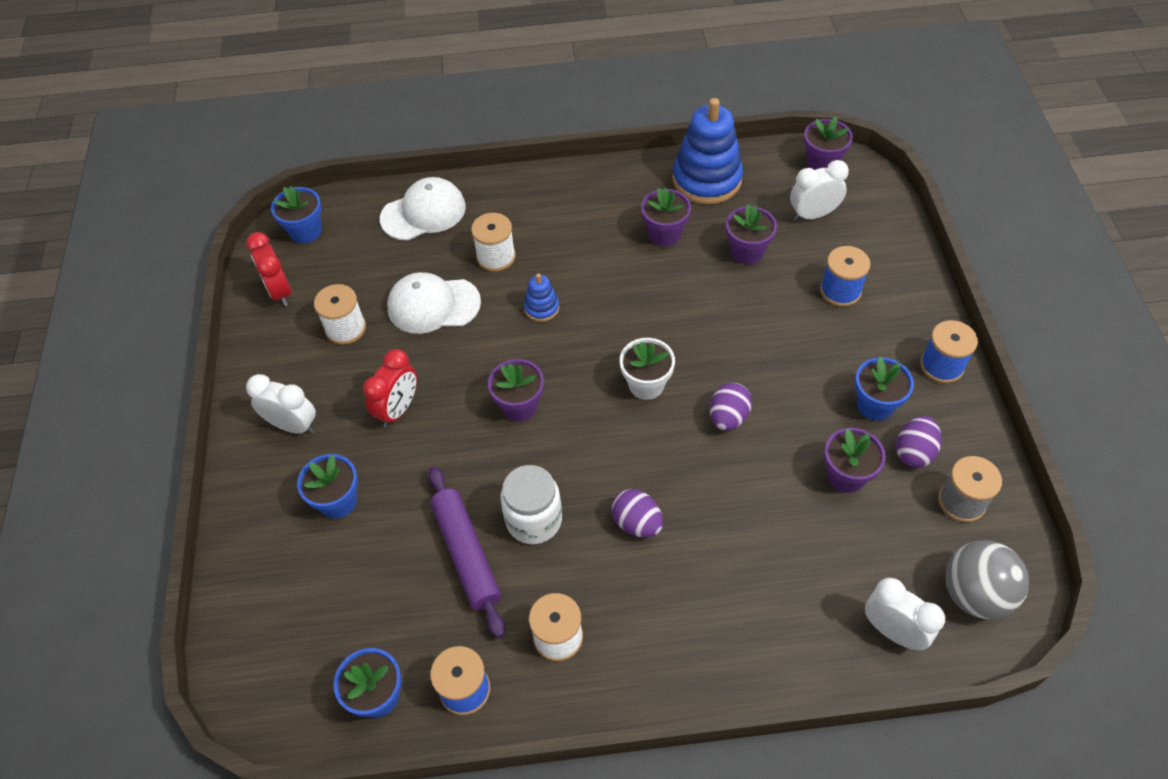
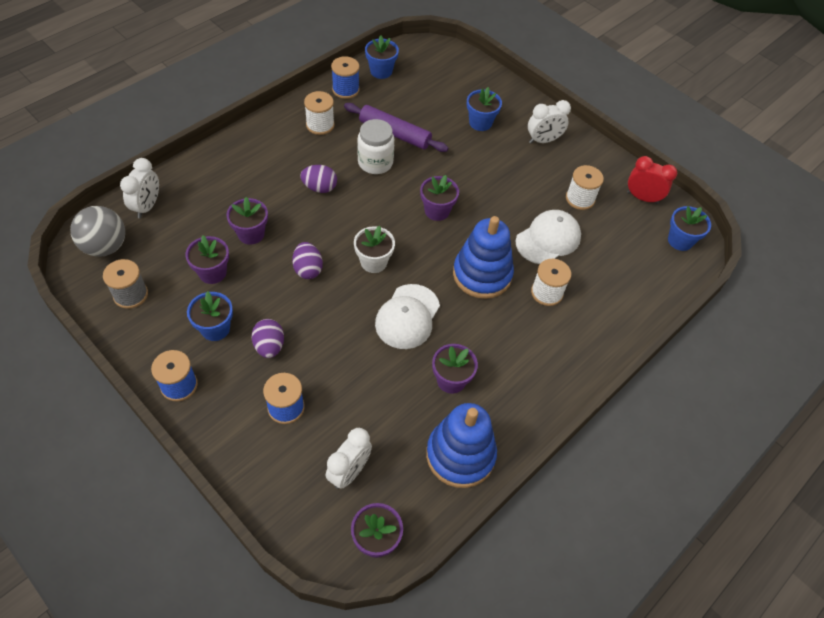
camera: 135 degrees right, 0 degrees up
(398, 409) = (500, 175): red clock -> none
(423, 212) = (628, 296): white cap -> white cap (407, 317)
(541, 308) = (482, 274): blue stacking toy -> blue stacking toy, size x2.13
(747, 251) = (378, 401): purple flower pot -> purple flower pot (251, 234)
(892, 631) = (147, 206): white clock -> white clock turned 75 degrees counterclockwise
(914, 452) = (174, 310): purple egg -> purple egg (269, 346)

